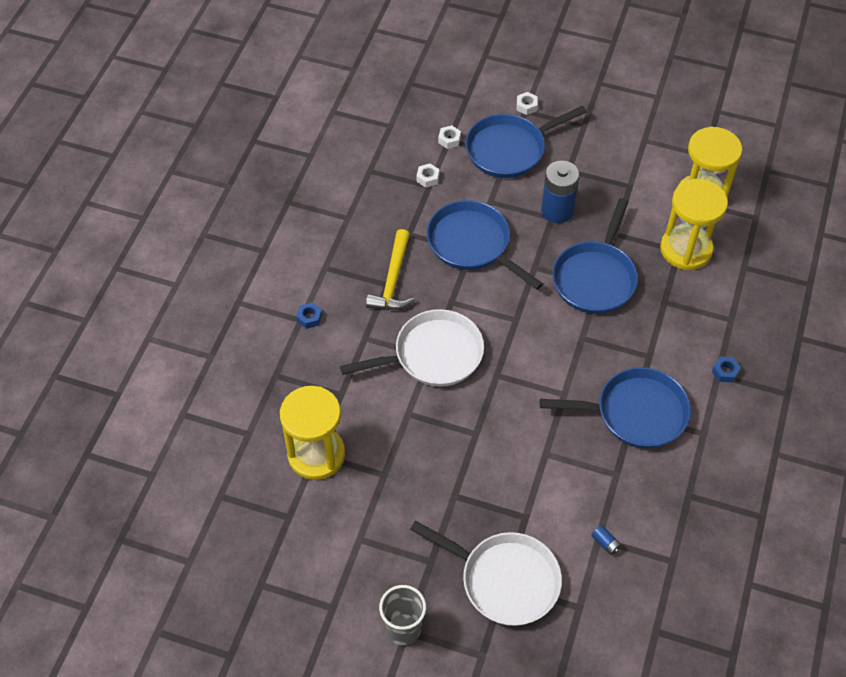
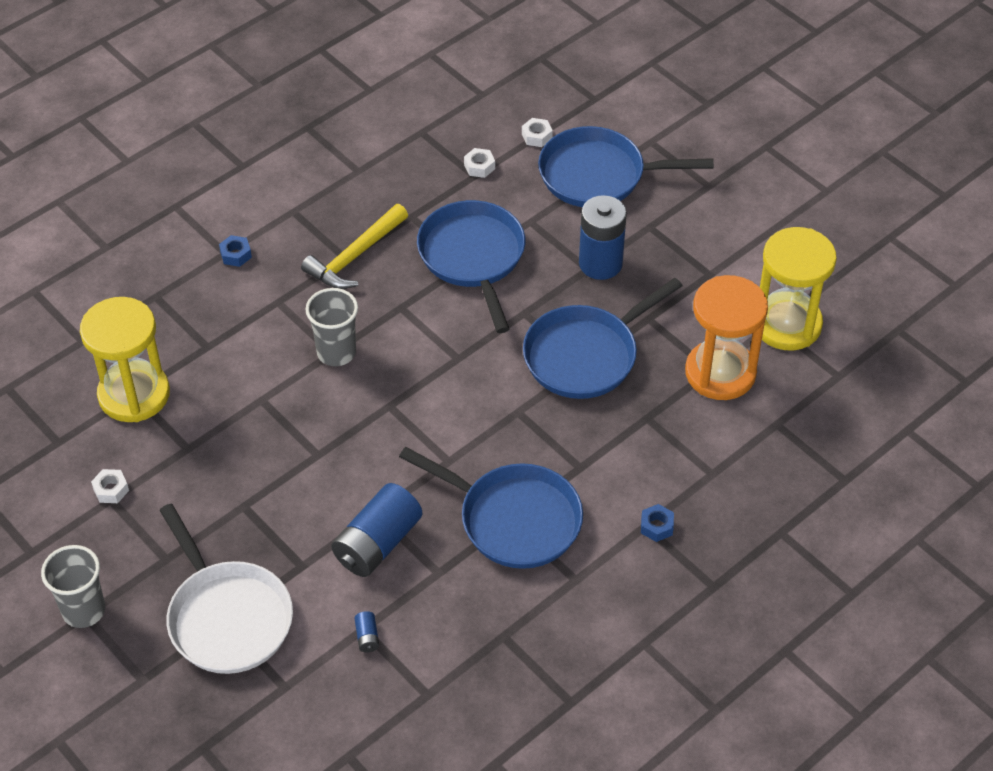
camera: 30 degrees right, 5 degrees down
(433, 355) = (336, 352): white pan -> grey cup
(526, 106) = (656, 137): white nut -> white nut (111, 490)
(563, 475) = (377, 543): none -> blue battery
(686, 249) = (720, 373): yellow hourglass -> orange hourglass

